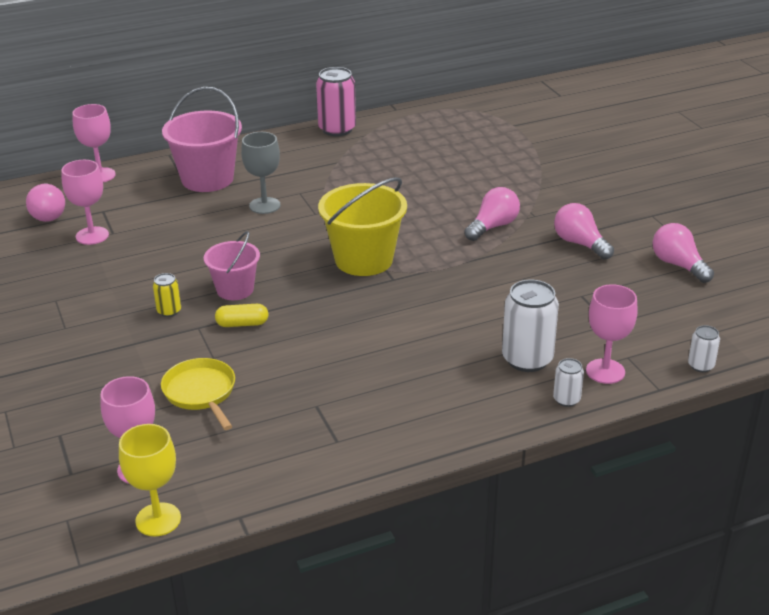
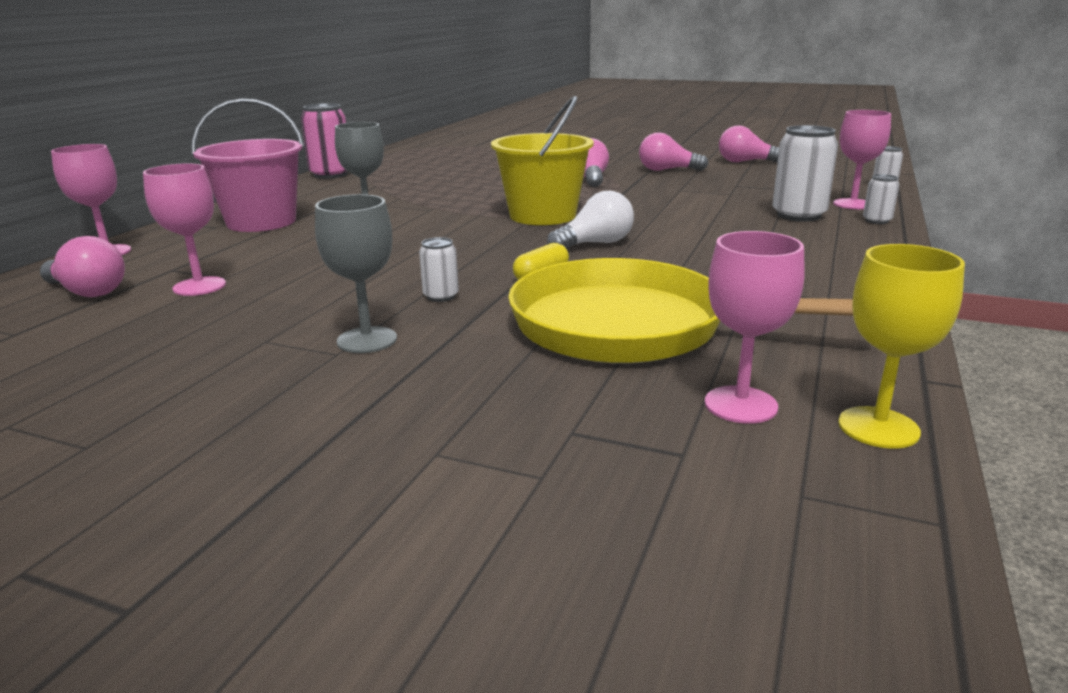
camera: 45 degrees left, 10 degrees down
(88, 326) = (367, 340): none -> grey goblet
(169, 311) = (441, 296): yellow can -> white can
(201, 393) = (632, 327): yellow pan -> yellow pan, size x1.98
(235, 289) = (474, 263): pink bucket -> none
(330, 310) = (595, 244): none -> white light bulb

